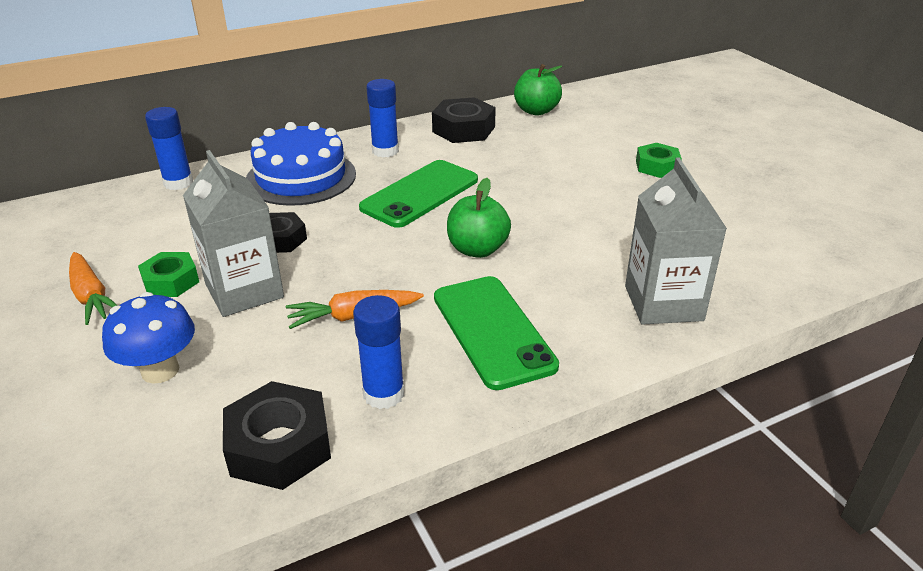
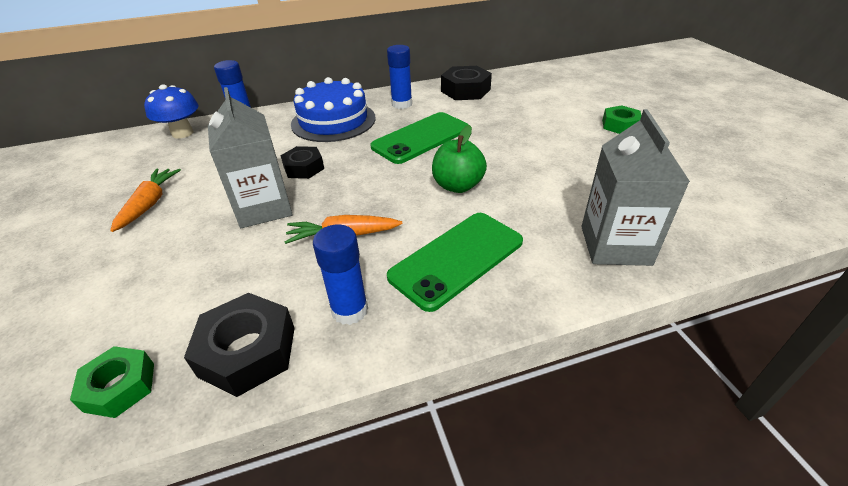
camera: 10 degrees right, 5 degrees up
(91, 296) = (150, 204): orange carrot -> orange carrot turned 150 degrees counterclockwise
(160, 370) = (177, 270): blue mushroom -> blue mushroom (182, 133)
(171, 281) = (211, 196): green nut -> green nut (120, 387)
(492, 331) = (457, 259): green phone -> green phone turned 60 degrees clockwise
(536, 111) = (525, 79): green apple -> none

